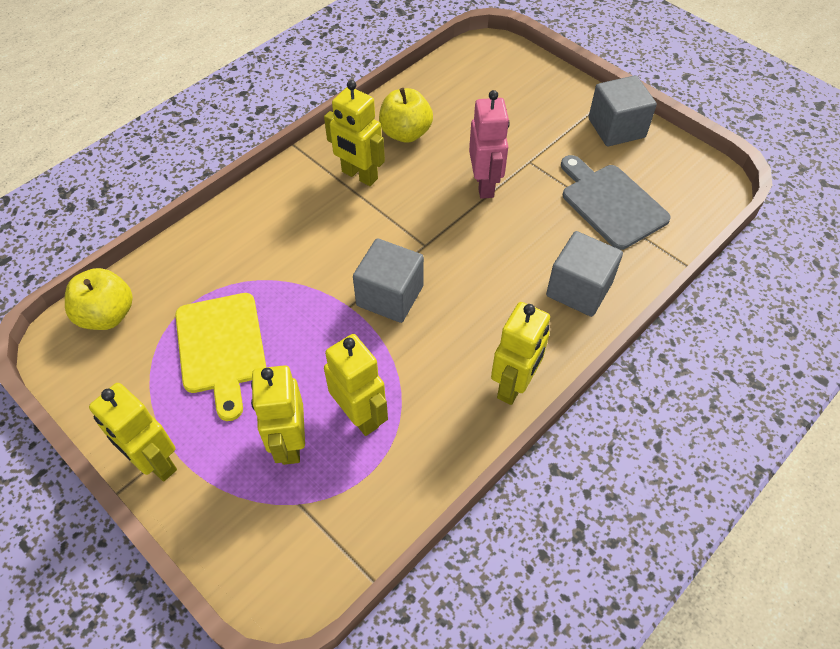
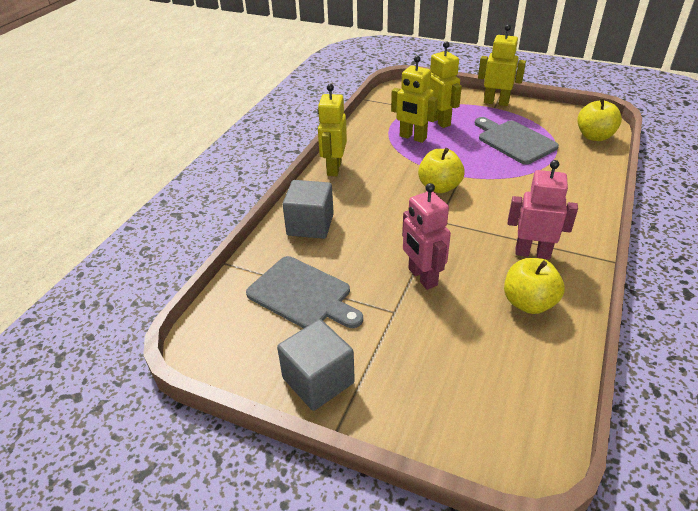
camera: 160 degrees right, 15 degrees down
(221, 348) = (514, 141): yellow cutting board -> grey cutting board
(359, 175) = (532, 253): yellow robot -> pink robot
(390, 296) = (439, 187): grey cube -> yellow apple

